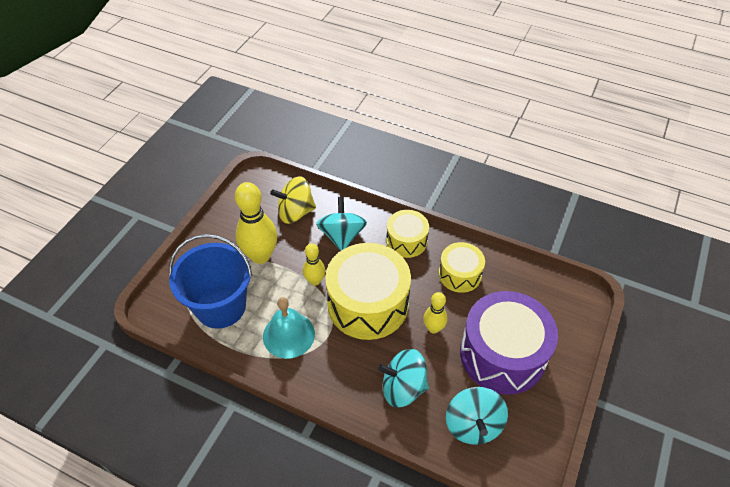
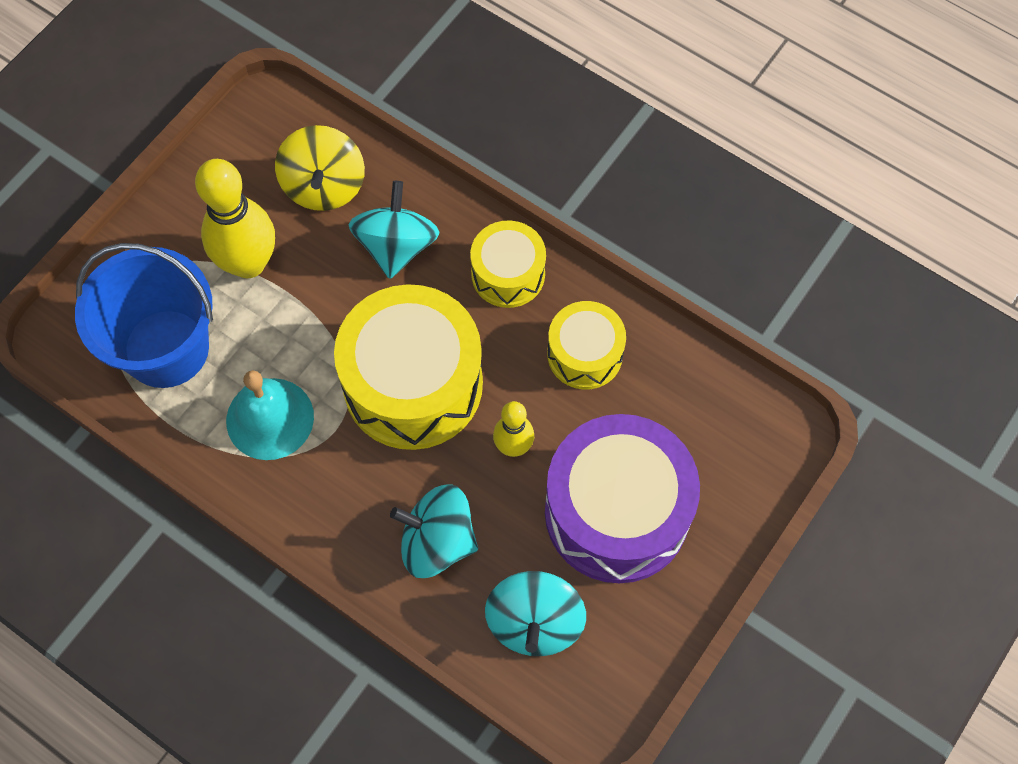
camera: 10 degrees right, 15 degrees up
(295, 212) = (324, 186): yellow spinning top -> yellow spinning top turned 90 degrees counterclockwise
(315, 281) = (332, 326): yellow bowling pin -> none

